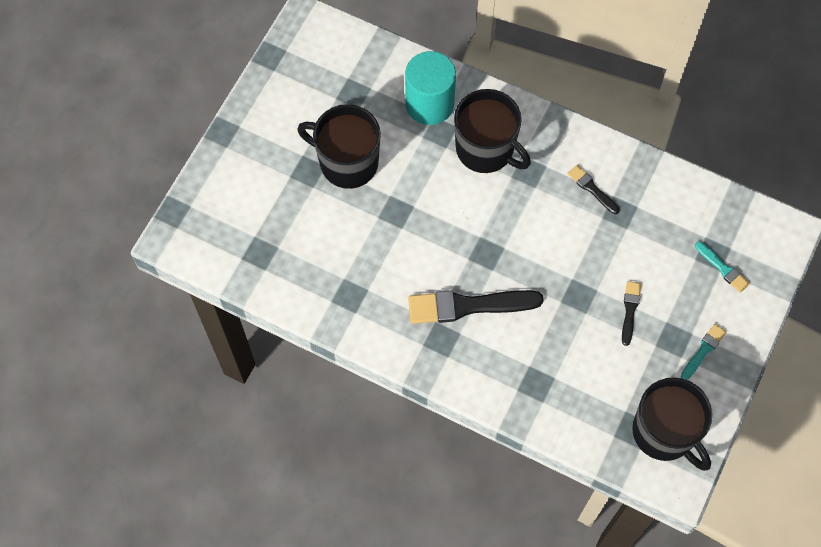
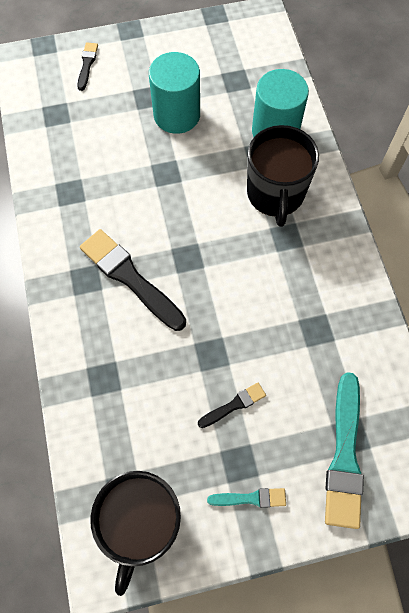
camera: 50 degrees right, 0 degrees up
(347, 162) = (177, 115): black mug -> turquoise cylinder
(592, 189) = (316, 293): black brush -> black brush (87, 64)
(723, 268) = (344, 455): turquoise brush -> turquoise brush, size x2.00

